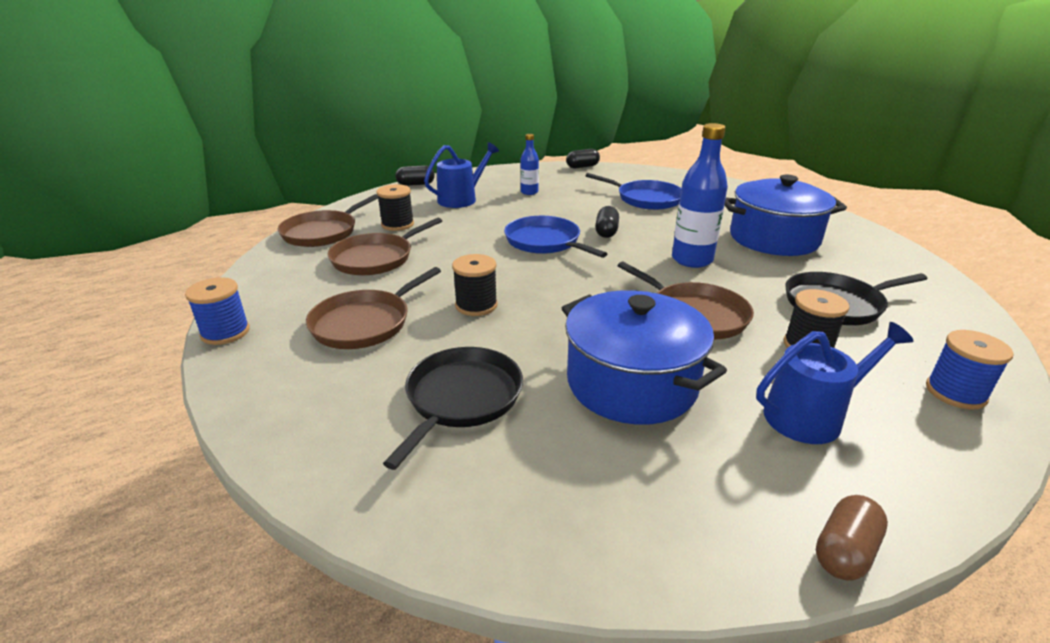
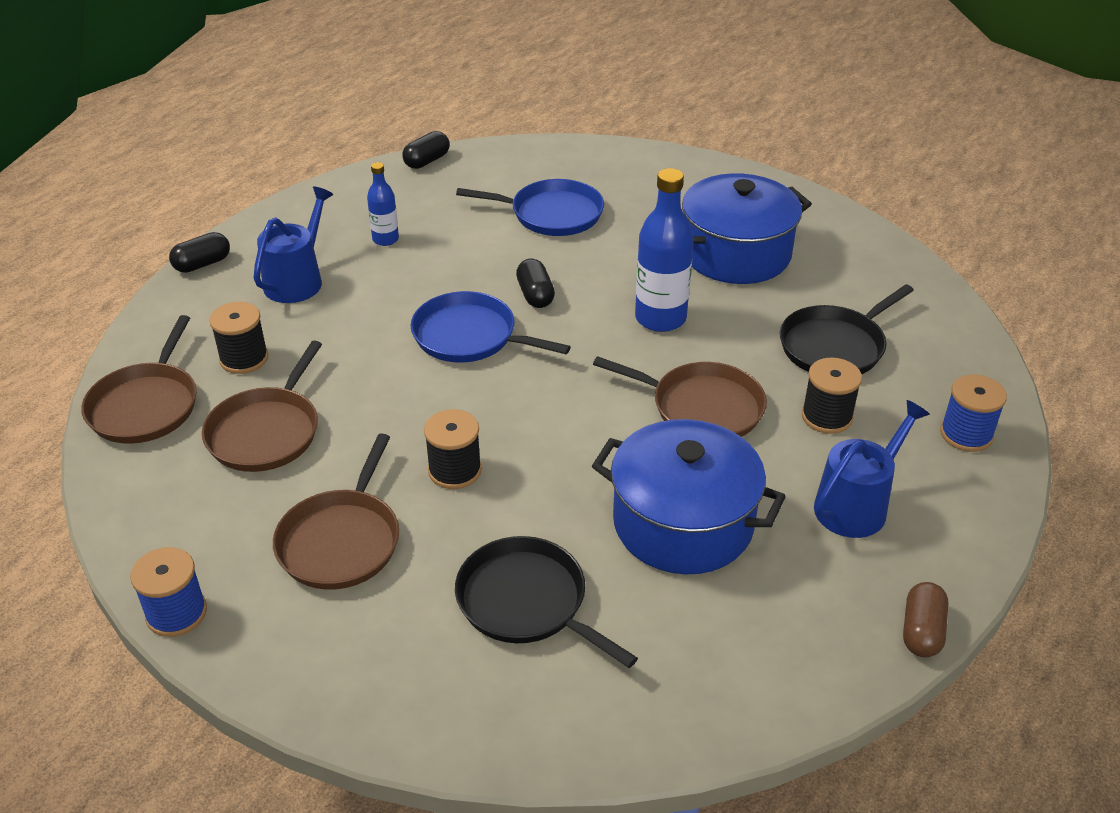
camera: 25 degrees left, 10 degrees up
(461, 398) = (527, 602): black pan -> black pan turned 45 degrees counterclockwise

